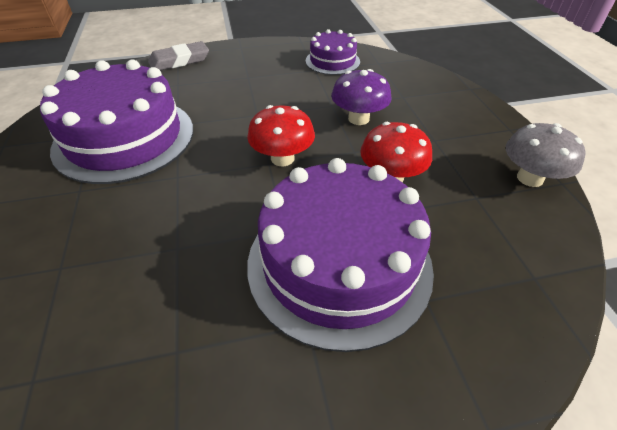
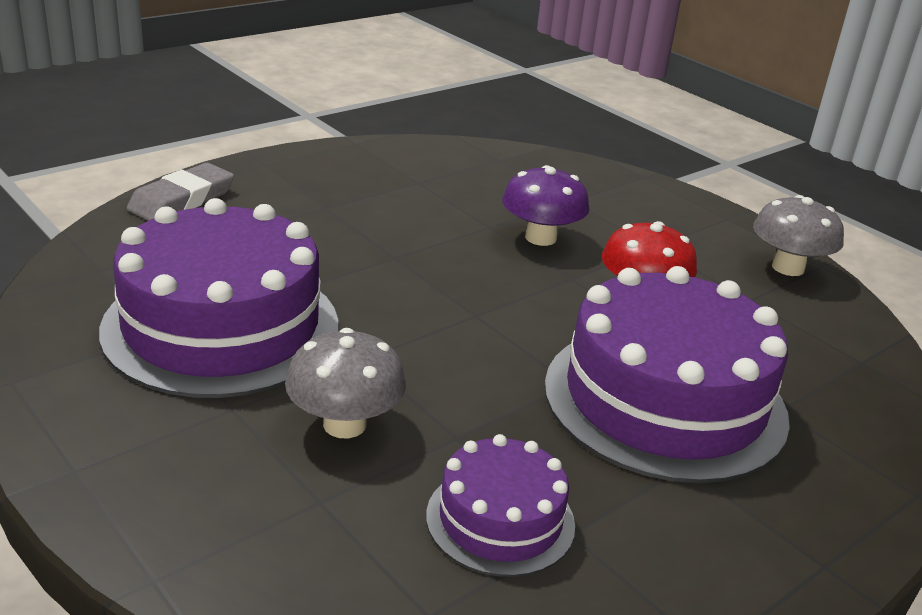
camera: 30 degrees left, 15 degrees down
(123, 218) = (344, 424): none -> grey mushroom
(282, 158) = (488, 305): red mushroom -> none
(332, 61) = (432, 166): purple cake -> purple cake (500, 520)

